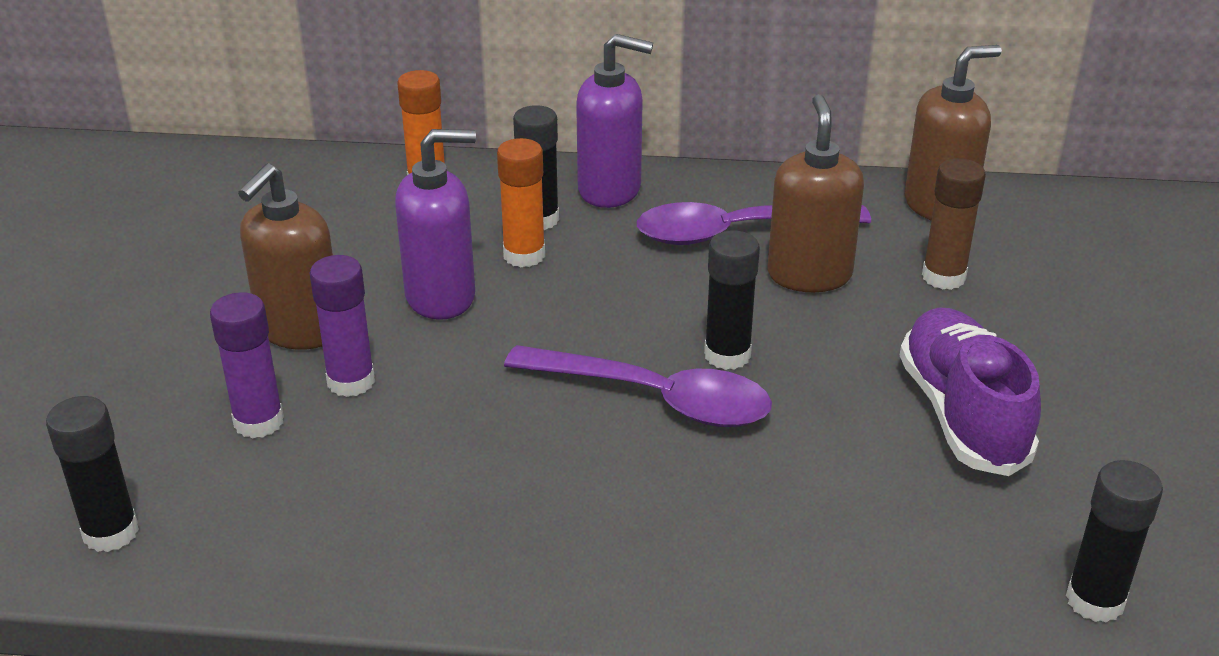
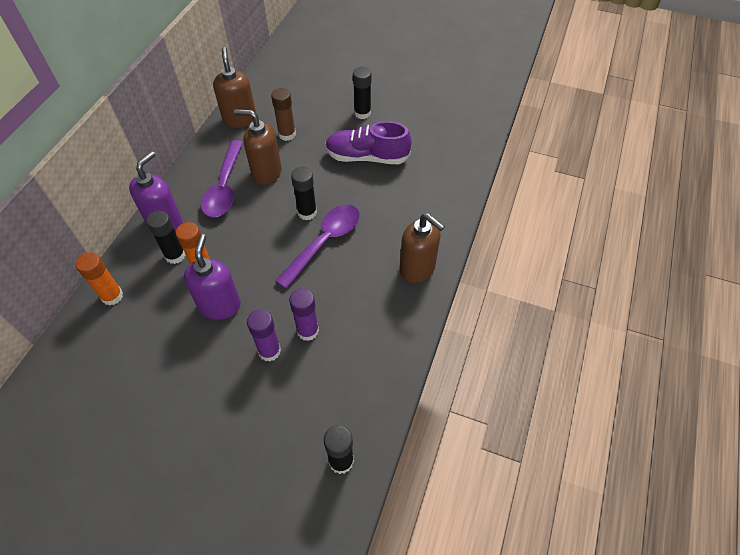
camera: 75 degrees left, 20 degrees up
(259, 422) = (284, 393): purple glue stick -> purple glue stick (308, 331)
(299, 330) = (219, 369): brown soap dispenser -> brown soap dispenser (417, 269)
(1095, 601) = (461, 157): black glue stick -> black glue stick (362, 113)

